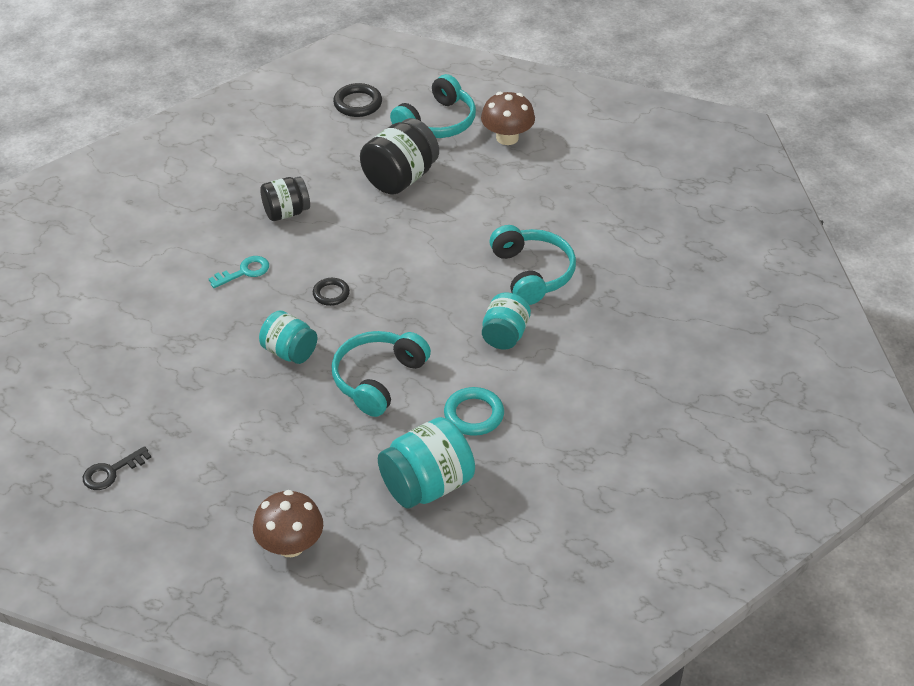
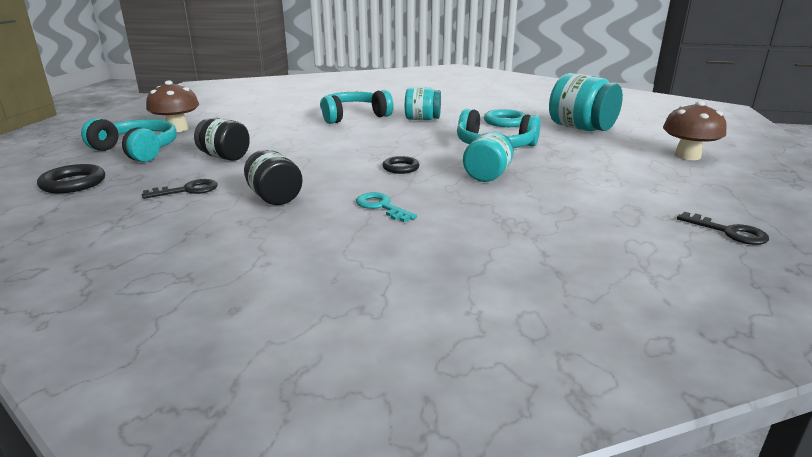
camera: 100 degrees left, 20 degrees down
(320, 164) = (187, 190): none -> black key
(400, 178) = (225, 157): black jar -> black jar, size x0.65

